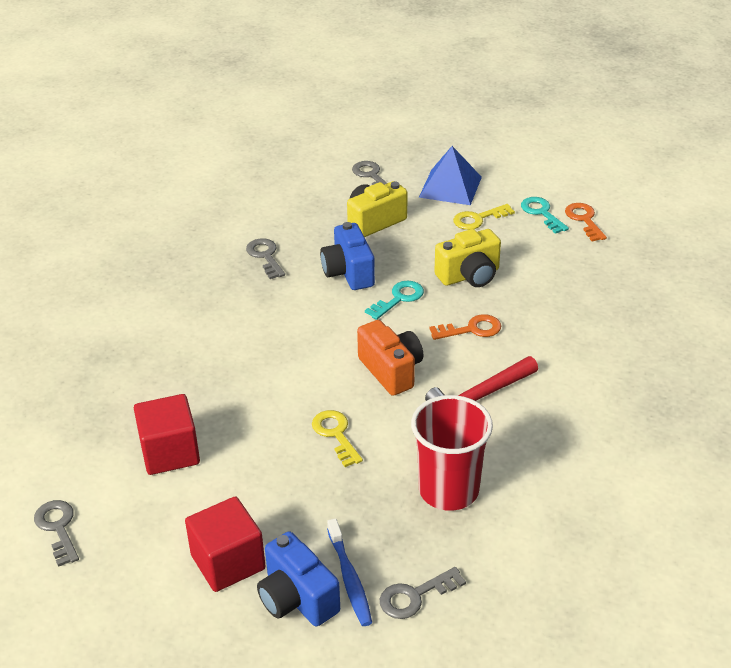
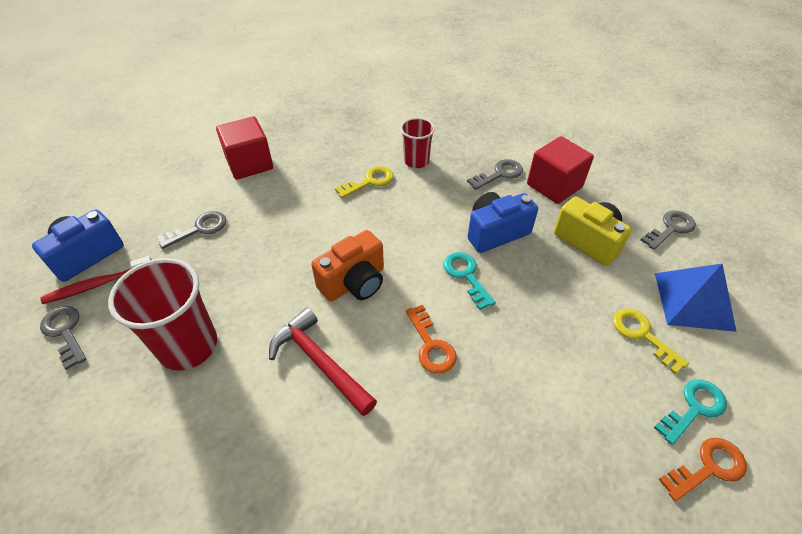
camera: 80 degrees right, 10 degrees up
(58, 528) = (183, 129): grey key -> grey key (199, 229)
(221, 311) = (416, 161): none -> red cup
(228, 562) = (133, 212): red cube -> red cube (554, 186)
(335, 434) = (266, 253): yellow key -> yellow key (369, 181)
(349, 578) = (97, 285): blue toothbrush -> red toothbrush
(399, 298) = (466, 276): turquoise key -> turquoise key turned 150 degrees counterclockwise
(469, 276) = (526, 335): yellow camera -> none

